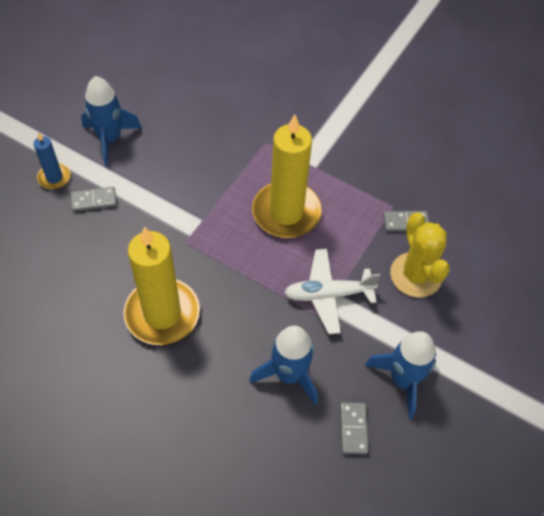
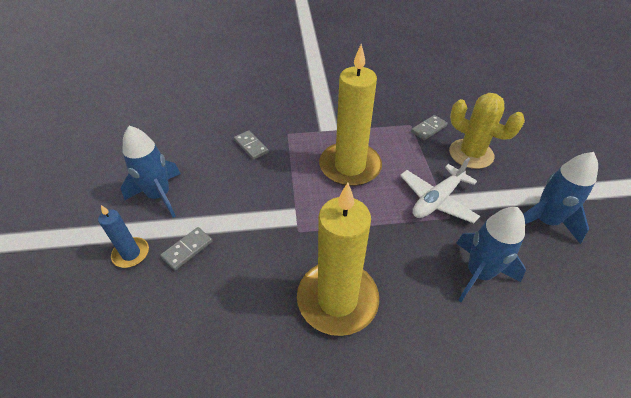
camera: 35 degrees left, 10 degrees down
(353, 429) = (561, 278): grey domino -> grey domino (251, 146)

